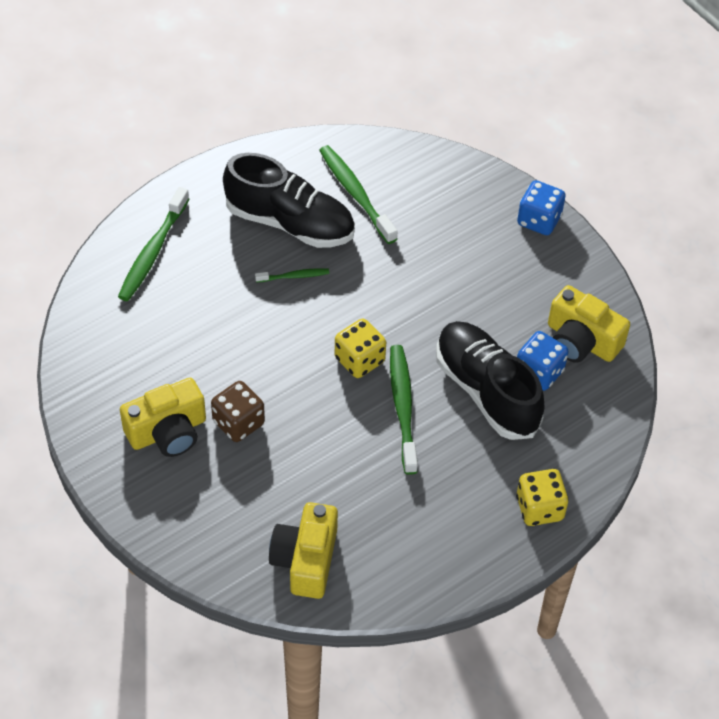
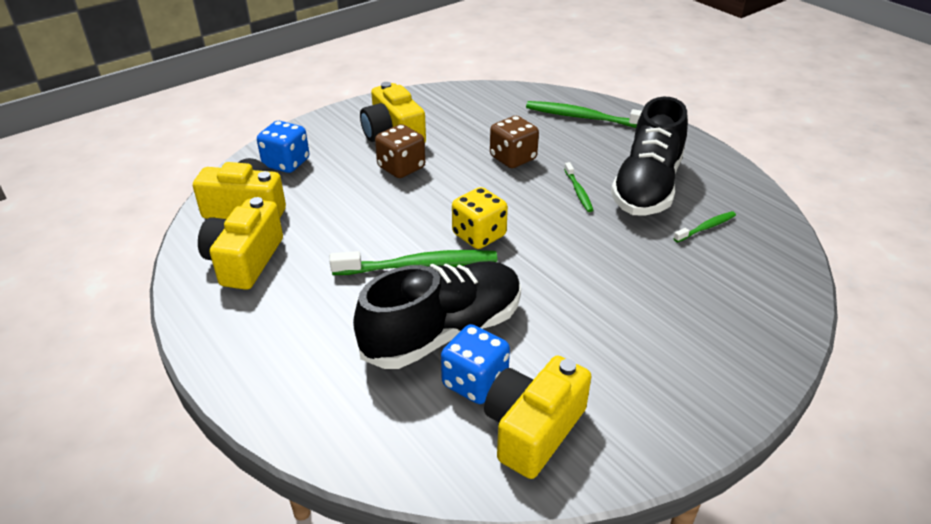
camera: 90 degrees right, 15 degrees down
(229, 323) = (513, 158): none -> brown dice
(355, 194) = (706, 227): green toothbrush -> green toothbrush, size x0.52
(391, 549) = (244, 260): none -> yellow camera
(539, 220) = (735, 387): blue dice -> blue dice (286, 163)
(539, 508) = (270, 379): yellow dice -> none

